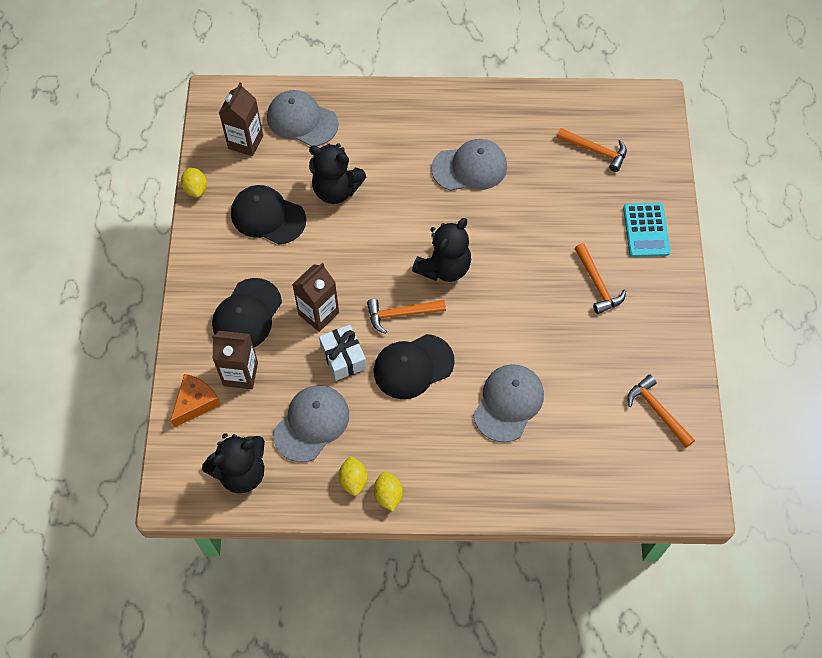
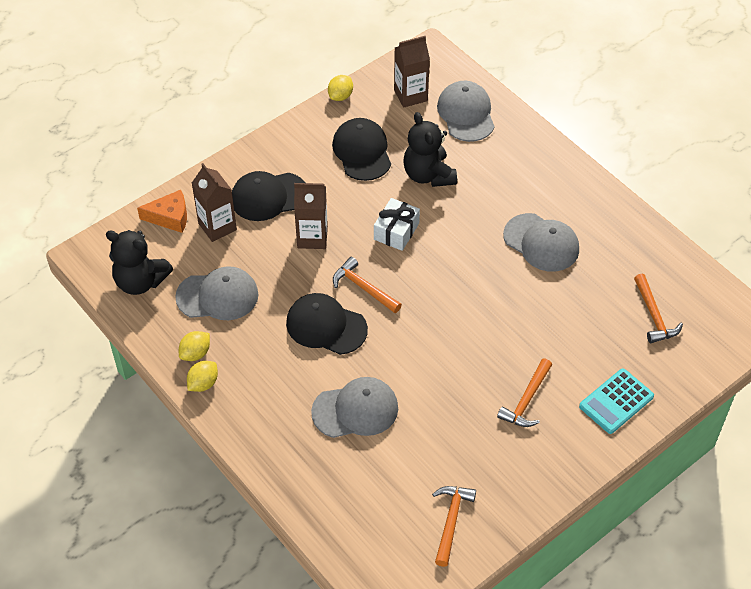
camera: 50 degrees right, 10 degrees down
(343, 357) = (290, 277): white gift -> white gift (396, 231)
(444, 267) = (432, 287): black teddy bear -> none

